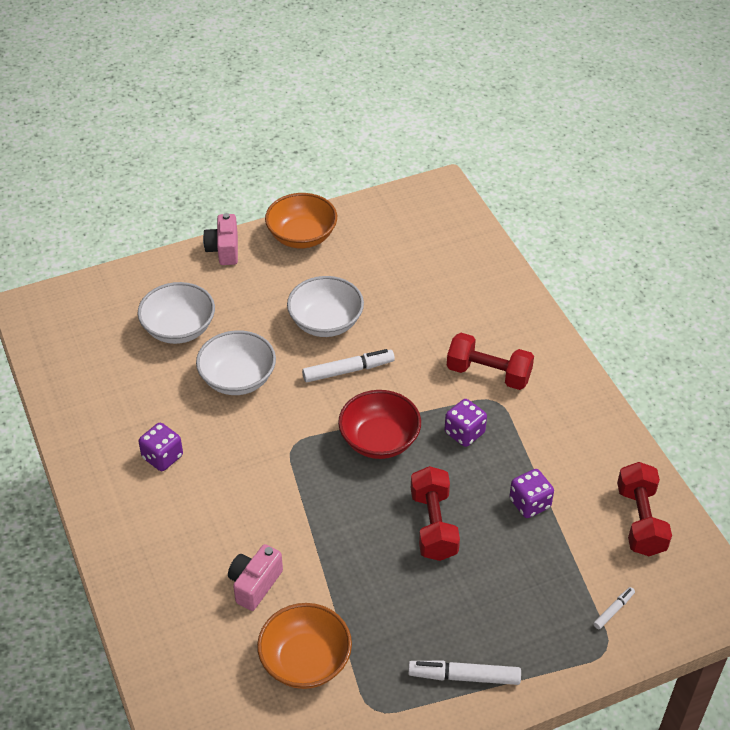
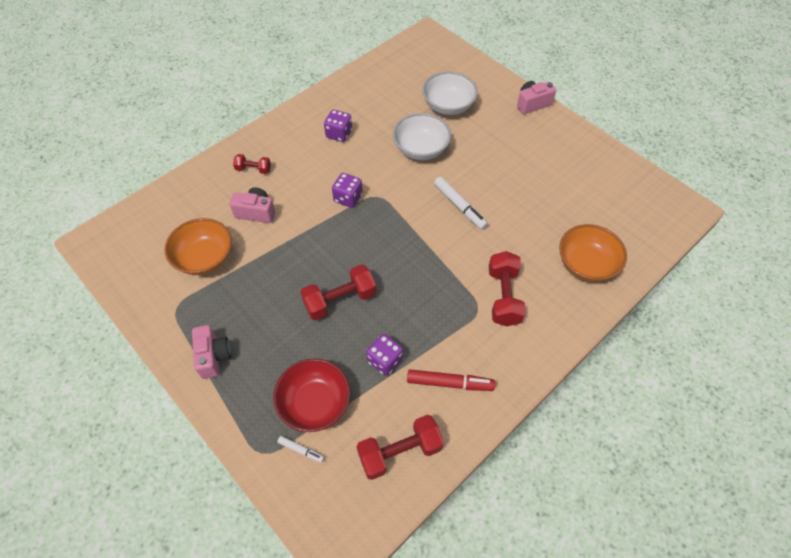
camera: 70 degrees right, 10 degrees up
(174, 571) = (253, 169): none -> red dumbbell
(302, 236) = (573, 140): orange bowl -> orange bowl (586, 264)
(326, 322) = (498, 179): white bowl -> none
(379, 440) = (404, 244): red bowl -> red bowl (315, 403)
(464, 433) = (435, 296): purple dice -> purple dice (348, 198)
(464, 677) = (214, 356): white marker -> pink camera
(576, 454) = (449, 383): none -> red marker

